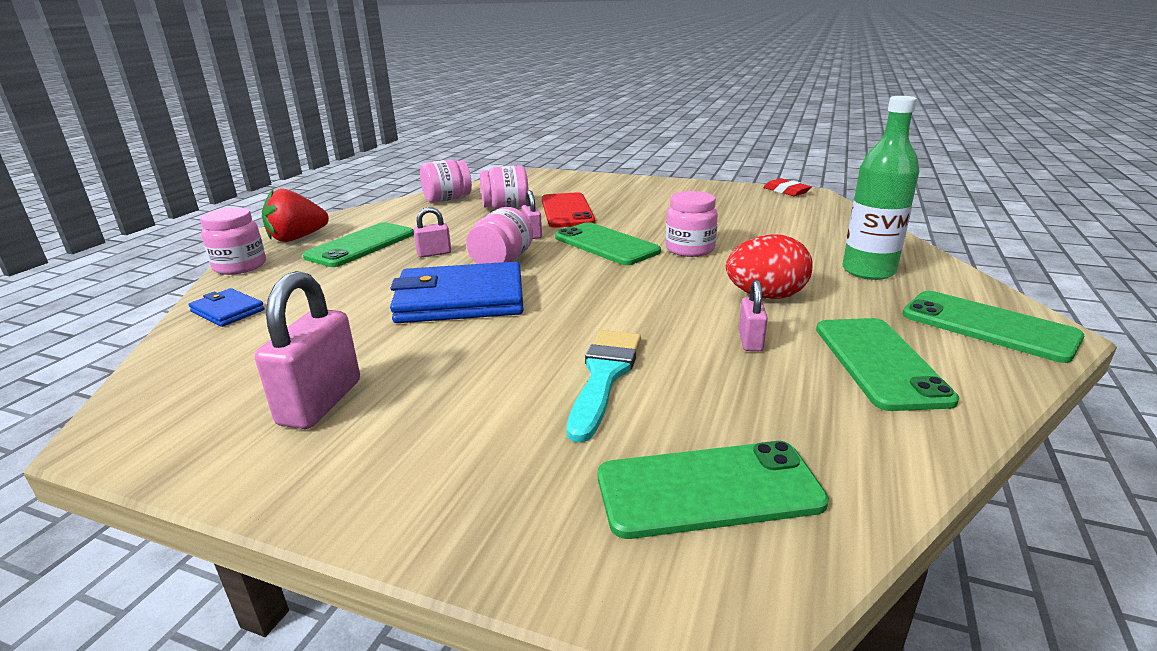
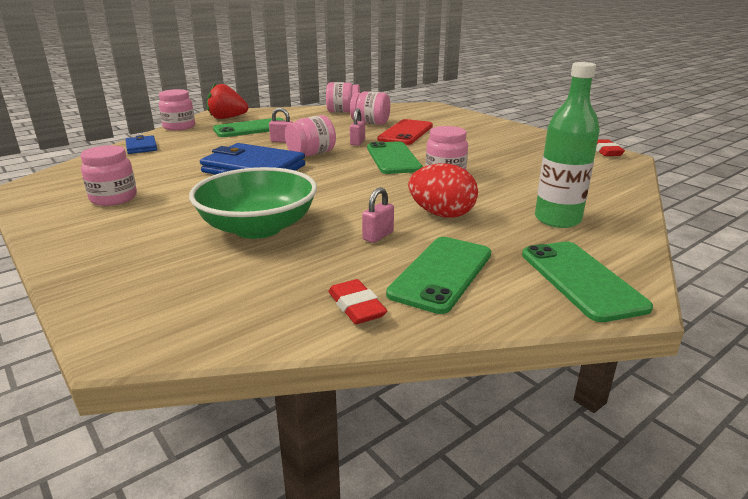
camera: 30 degrees right, 0 degrees up
(320, 402) = (114, 198): pink padlock -> pink jar
(604, 376) = (258, 227): turquoise brush -> green bowl
(708, 489) = (210, 295): green phone -> none
(876, 433) = (356, 307): none -> red eraser

